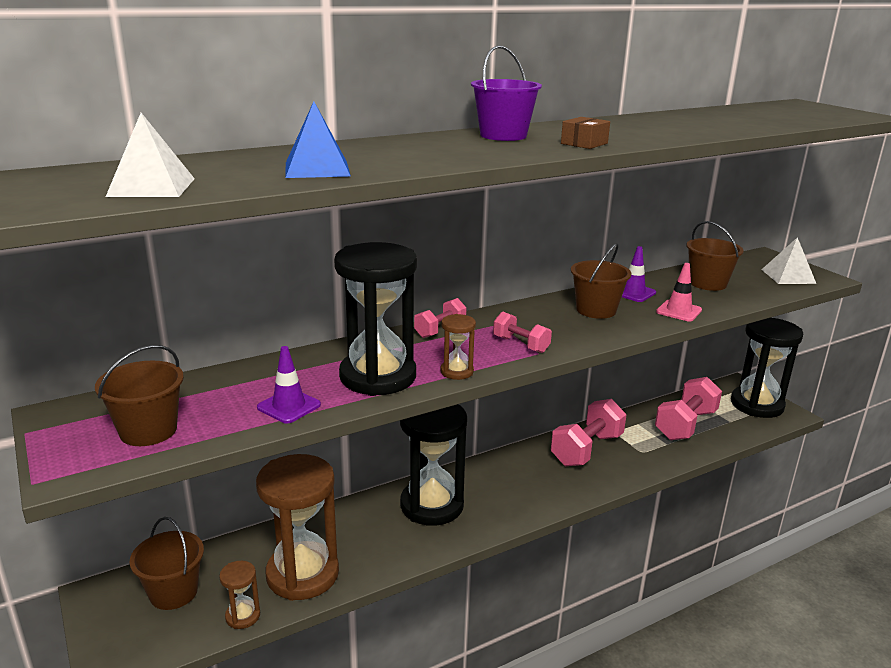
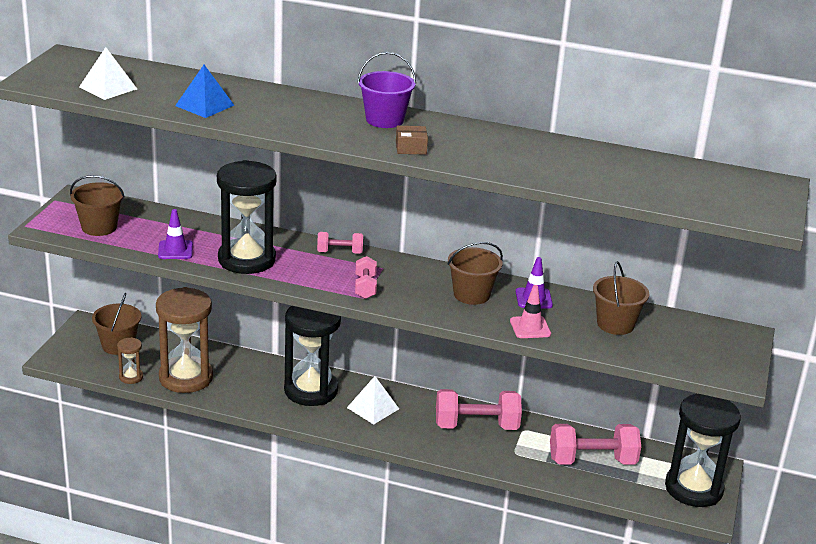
camera: 45 degrees right, 5 degrees up
(457, 372) = (292, 281): brown hourglass -> none
(788, 276) = (707, 357): white pyramid -> white pyramid (373, 408)

